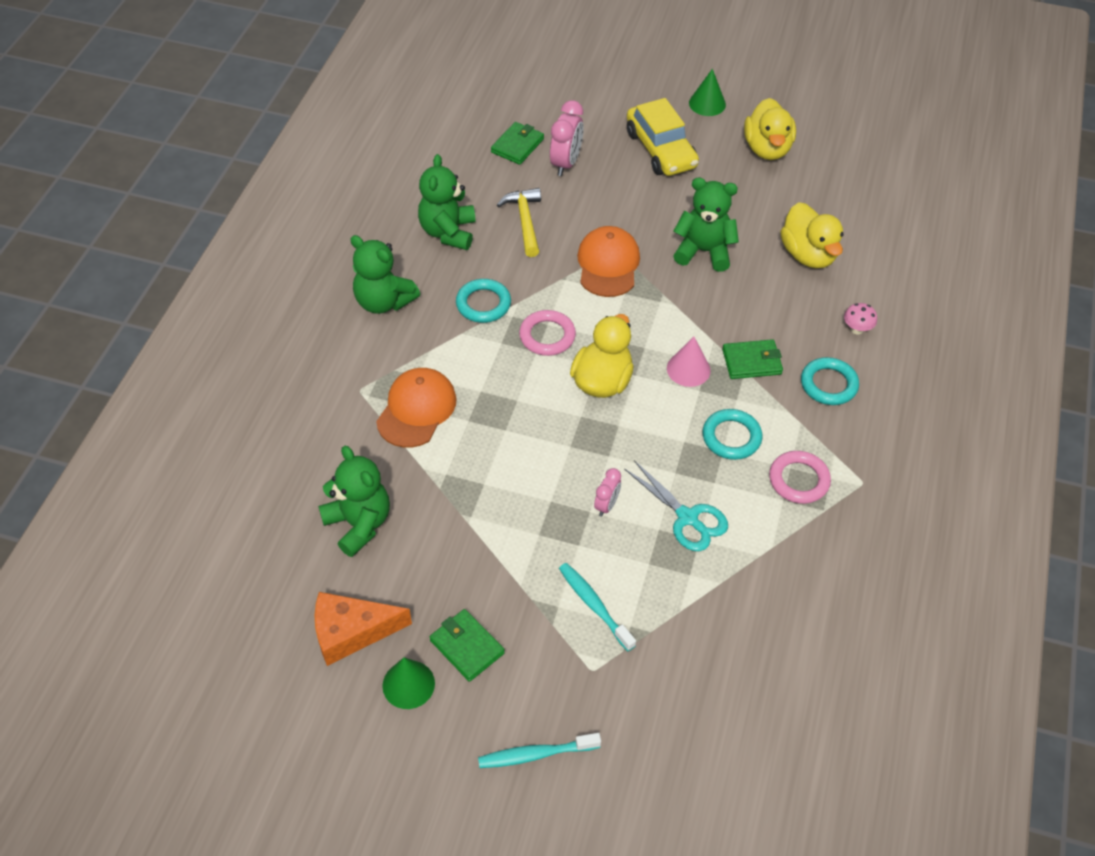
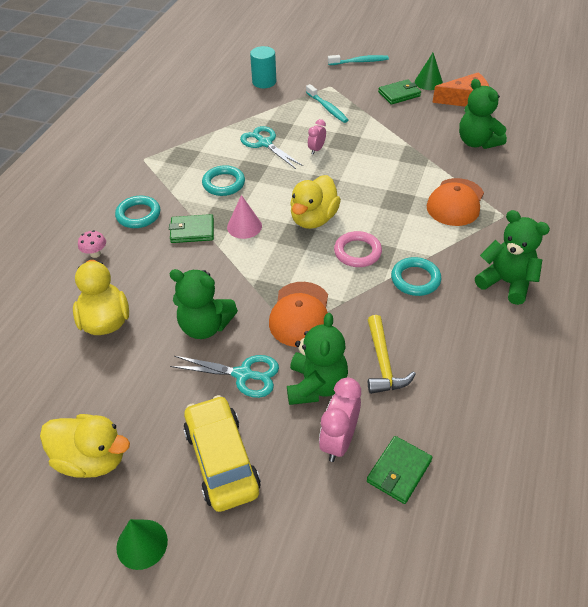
camera: 175 degrees left, 5 degrees down
(448, 232) = (461, 352): green teddy bear -> green teddy bear (316, 385)
(467, 647) = (399, 94): green wallet -> green wallet turned 75 degrees counterclockwise
(656, 210) = (243, 374): none -> turquoise scissors
(716, 682) = (264, 82): none -> turquoise cylinder
(767, 149) = (92, 459): yellow duck -> yellow duck turned 105 degrees clockwise
(798, 480) = (185, 160): pink ring -> none

